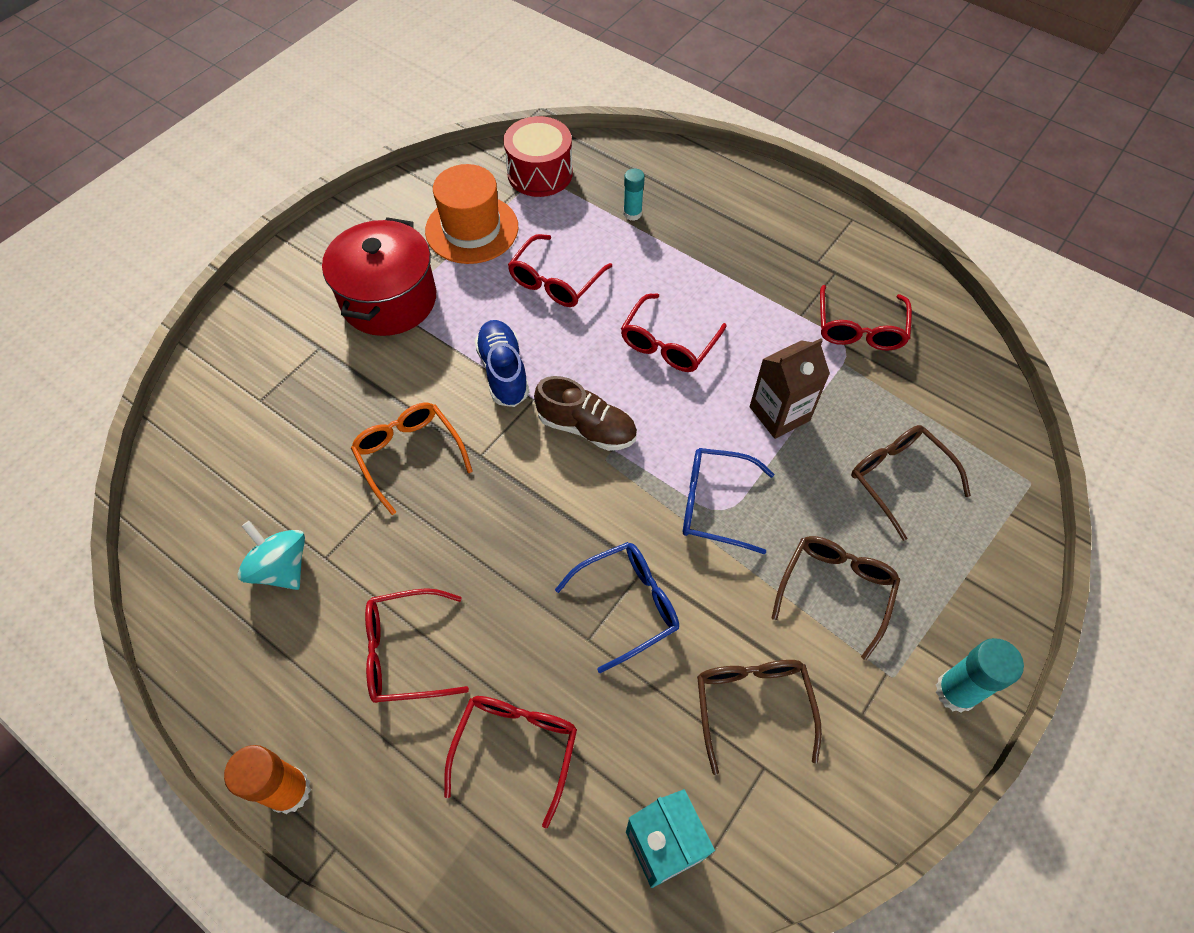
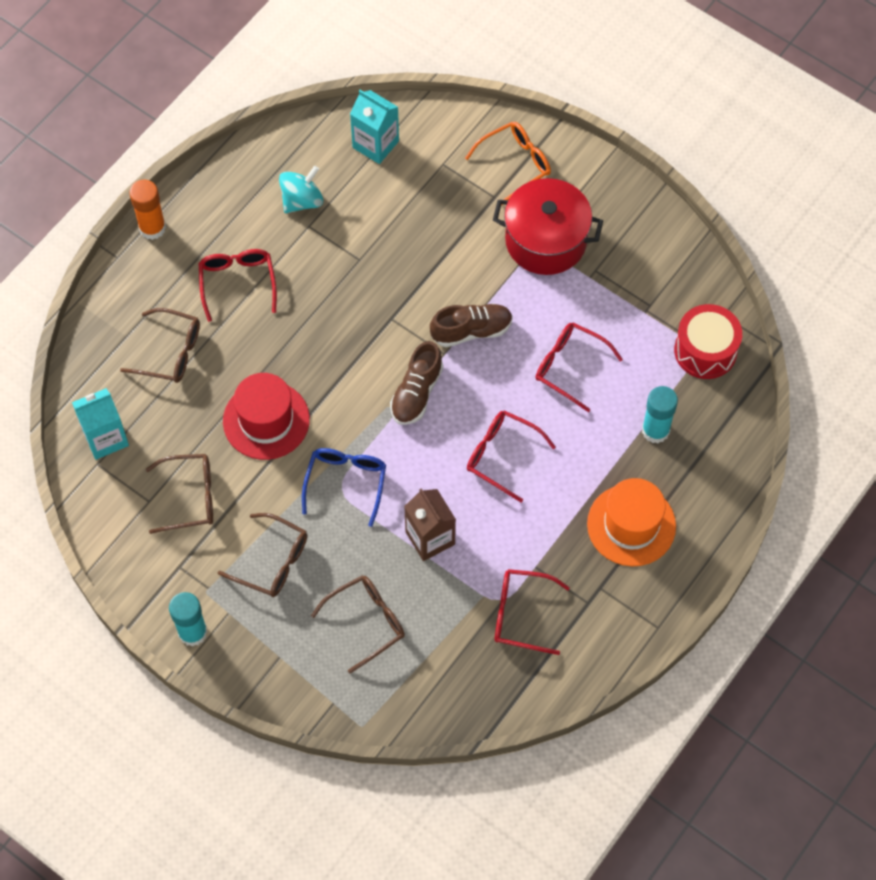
camera: 90 degrees right, 5 degrees up
(210, 476) = (375, 144): none -> turquoise carton
(409, 455) = (392, 270): orange glasses -> orange glasses (515, 164)
(472, 229) = (630, 297): orange hat -> orange hat (631, 525)
(503, 372) = (471, 331): blue shoe -> brown shoe
(516, 748) = (170, 352): red glasses -> brown glasses
(628, 605) = (266, 420): blue glasses -> red hat
(632, 214) = (655, 430): turquoise glue stick -> turquoise glue stick, size x1.59

